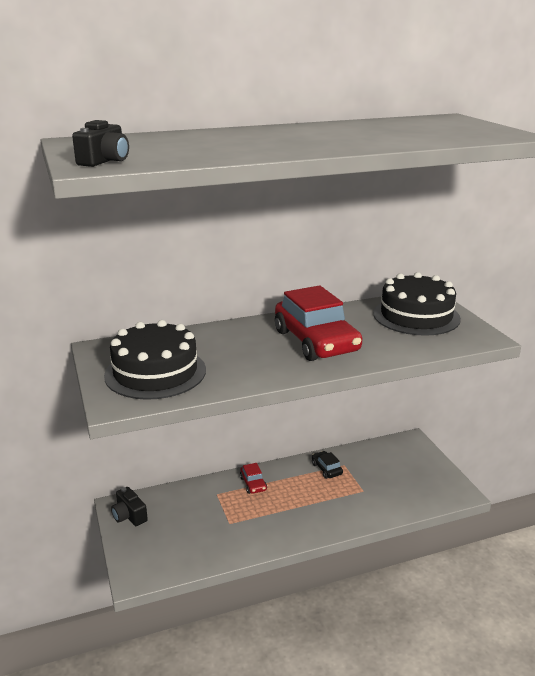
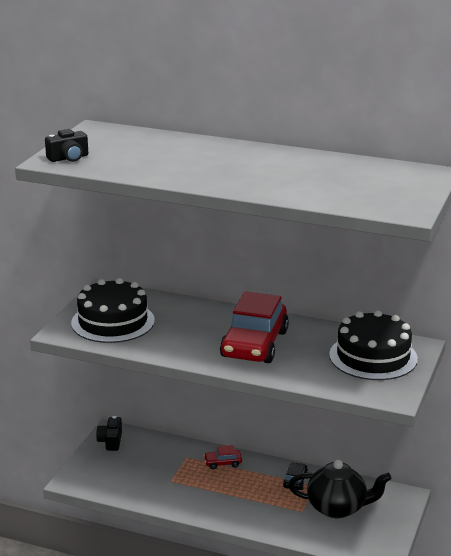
camera: 40 degrees right, 0 degrees up
(253, 484) = (223, 463): red car -> red car turned 60 degrees clockwise
(383, 474) = (337, 508): none -> black teapot

